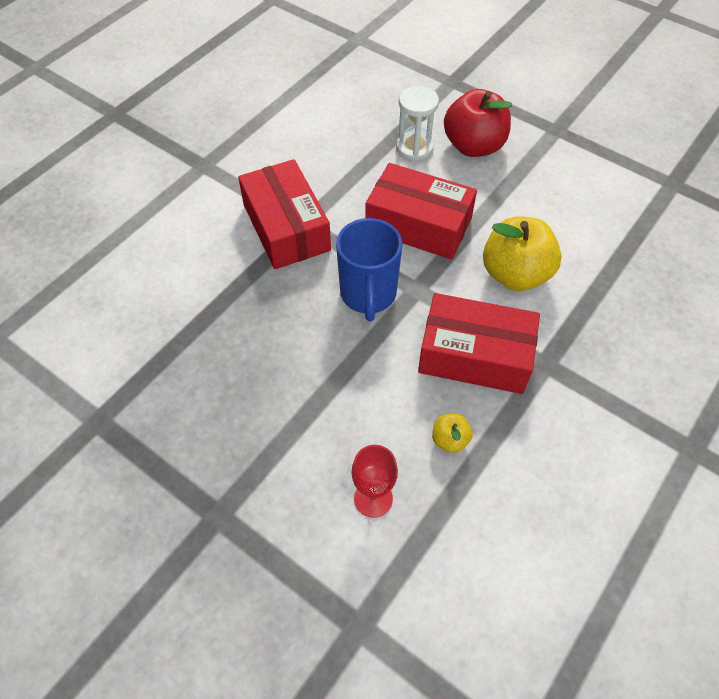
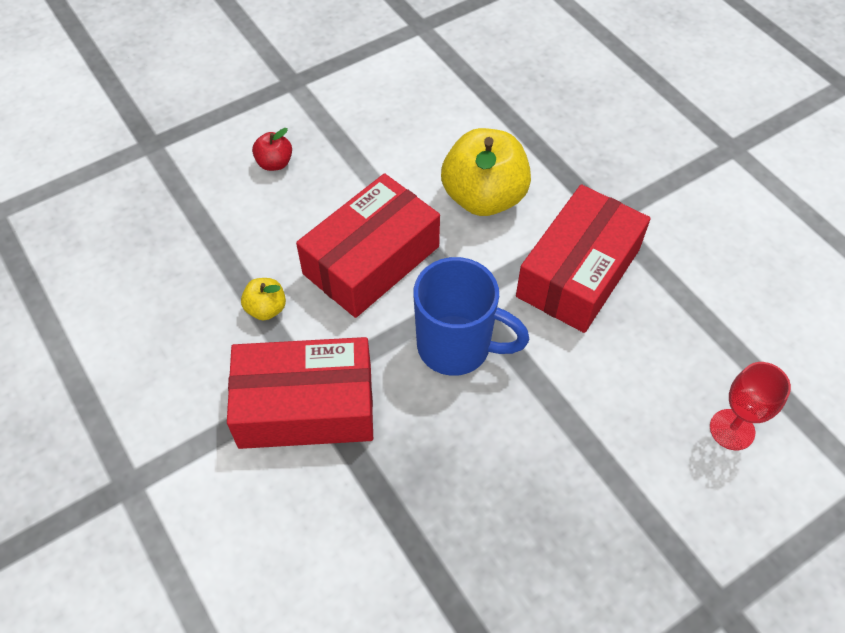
camera: 70 degrees left, 0 degrees up
(414, 148) = (243, 221): white hourglass -> none
(450, 440) = (677, 333): yellow apple -> yellow apple (266, 309)
(474, 146) = (274, 163): red apple -> red apple, size x0.46

